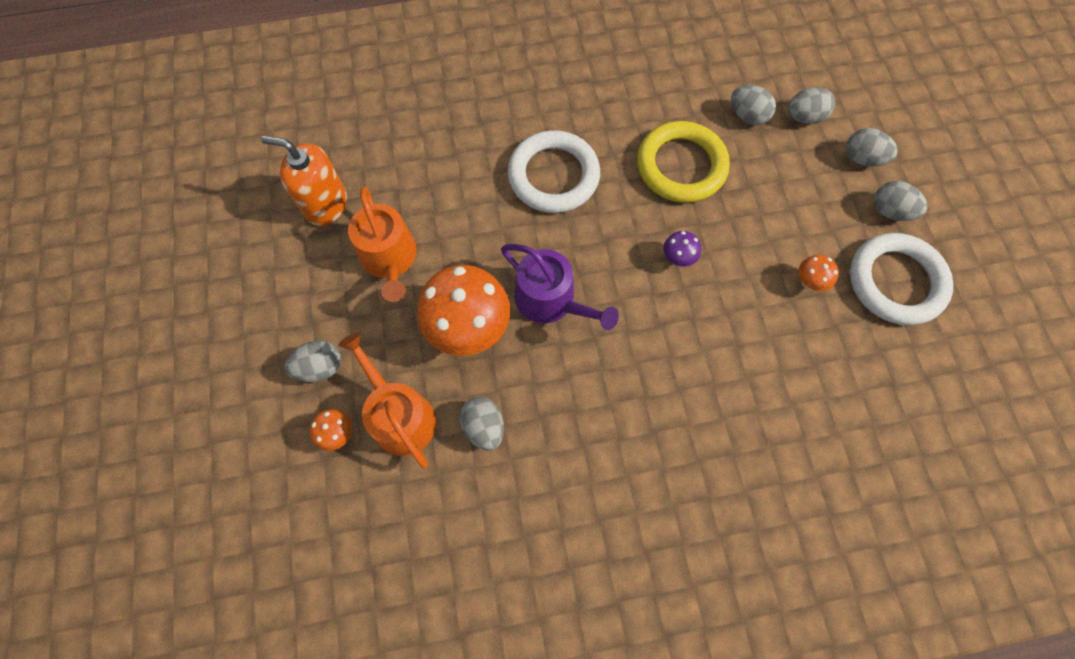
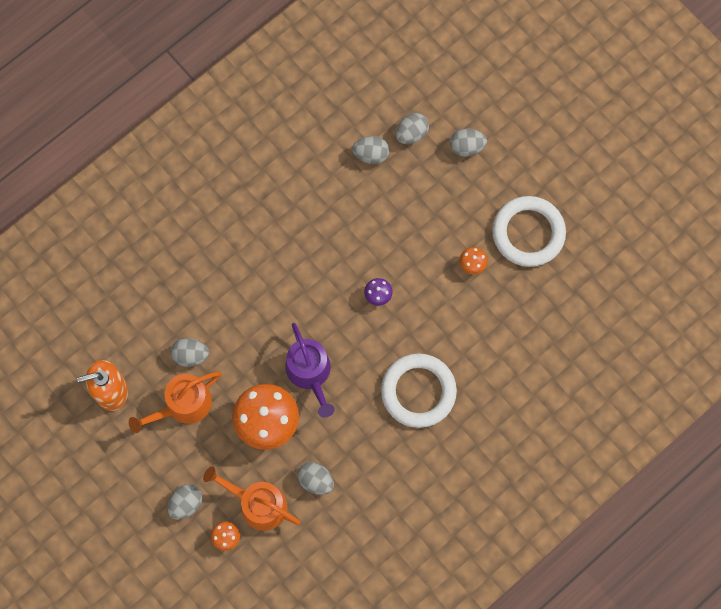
camera: 30 degrees left, 5 degrees up
(390, 259) = (183, 405): orange watering can -> orange watering can turned 105 degrees clockwise
(551, 300) = (310, 373): purple watering can -> purple watering can turned 60 degrees clockwise
(553, 176) = (259, 279): white ring -> white ring (418, 391)
(681, 166) = (344, 222): yellow ring -> none
(889, 211) = (503, 180): grey egg -> grey egg (191, 355)

